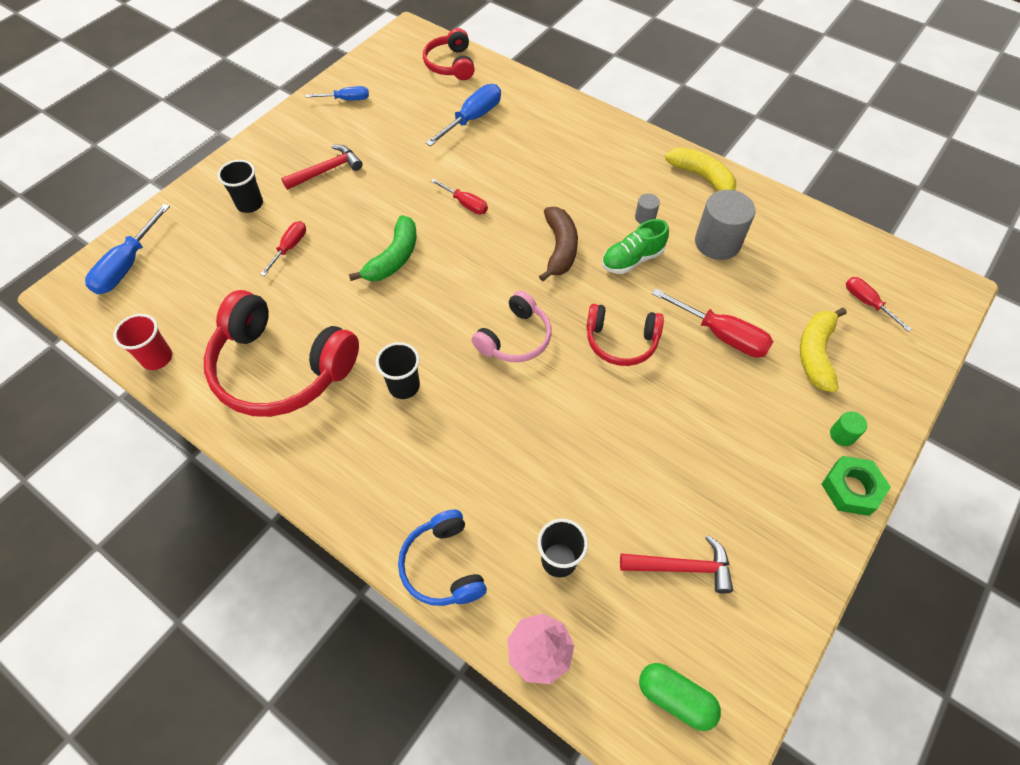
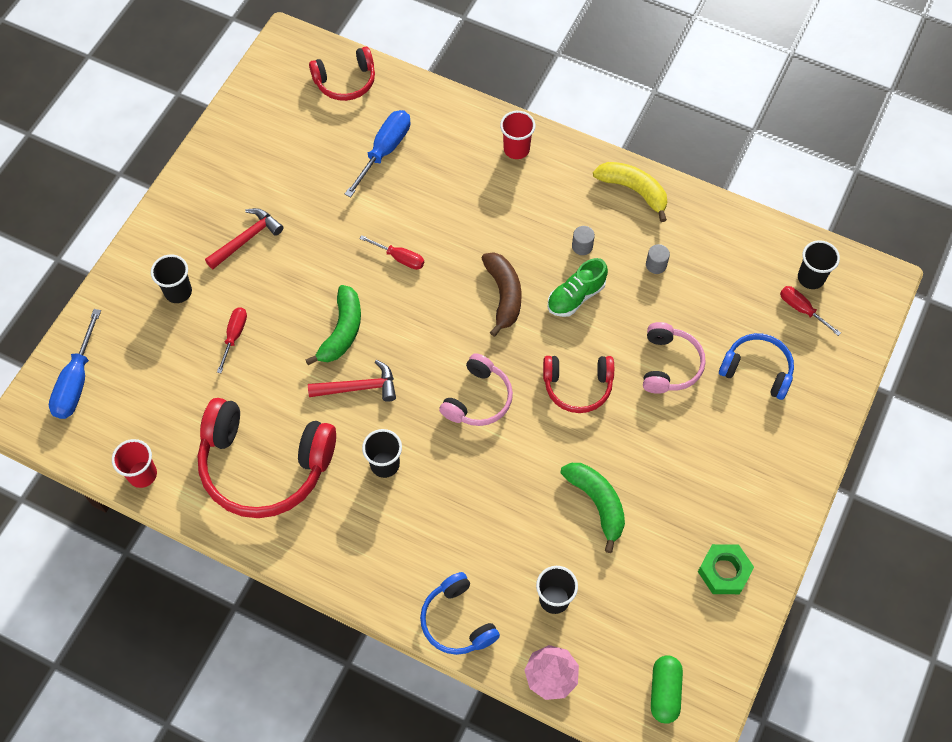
camera: 10 degrees left, 5 degrees up
(346, 99) = (242, 145): blue screwdriver -> none
(451, 64) = (345, 81): red headphones -> red headphones turned 90 degrees counterclockwise
(595, 132) = (516, 149): none -> red cup
(624, 462) = (597, 503): none -> green banana
(675, 698) = (664, 692): green capsule -> green capsule turned 75 degrees clockwise
(682, 567) = (658, 587): red hammer -> red hammer (359, 387)
(717, 243) = (656, 265): grey cylinder -> grey cylinder, size x0.47
(721, 335) = (669, 365): red screwdriver -> pink headphones
(815, 353) = (757, 370): yellow banana -> blue headphones
(842, 435) = (784, 446): green cylinder -> none
(851, 488) = (794, 495): green nut -> green nut (724, 571)
(878, 275) = (811, 278): none -> black cup

